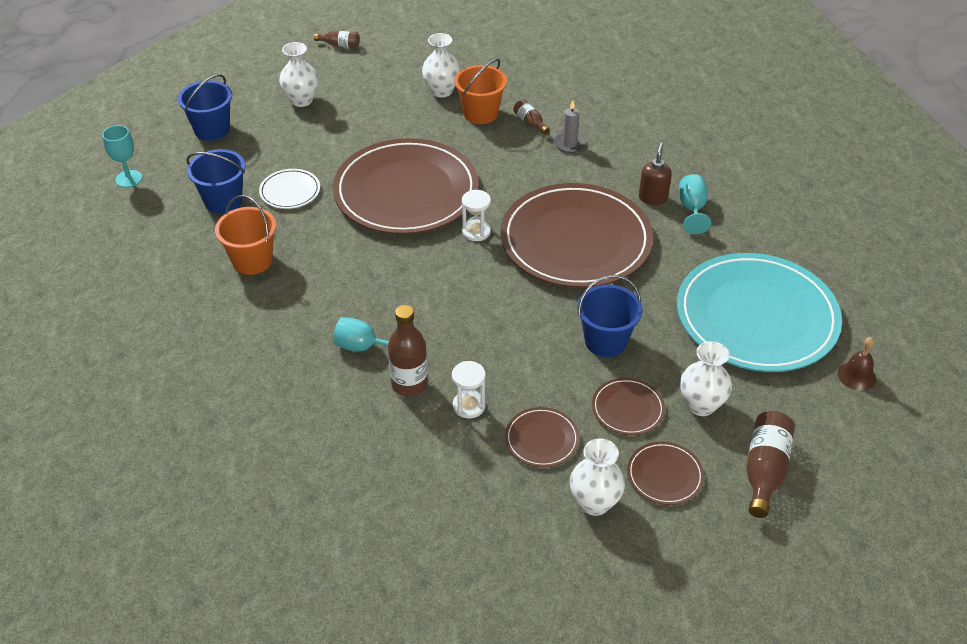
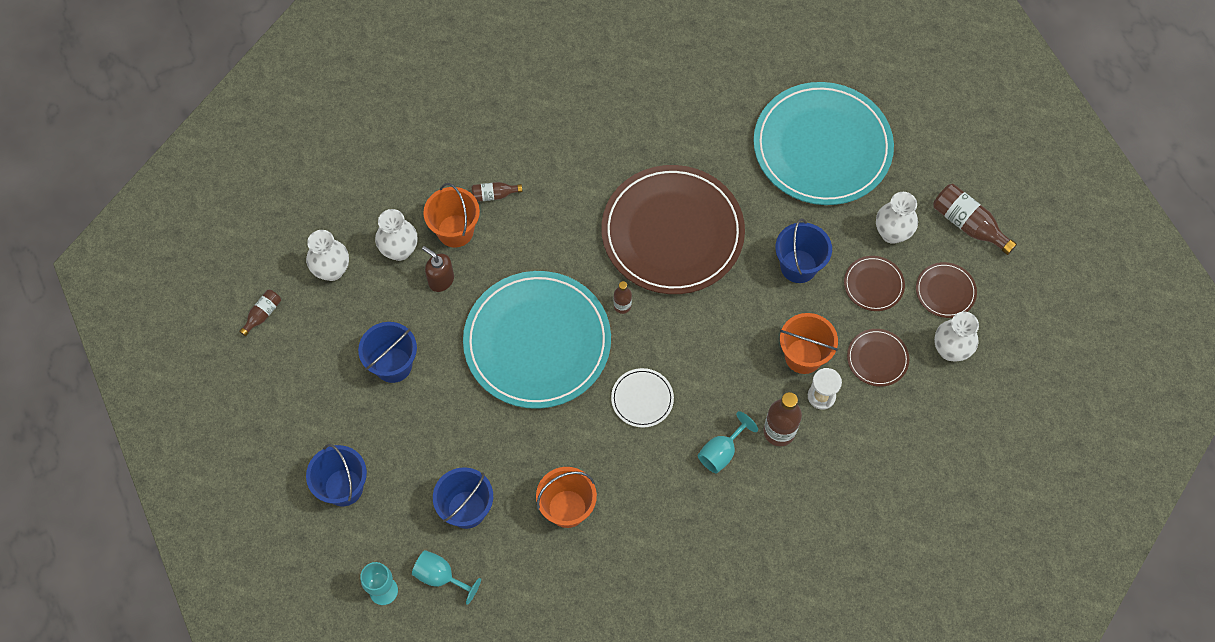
camera: 65 degrees left, 20 degrees up
(290, 191) = (483, 444): white plate -> white plate (642, 399)
(301, 100) = (341, 385): white vase -> white vase (332, 270)
(335, 120) = (393, 365): none -> blue bucket
(406, 191) = (537, 342): brown plate -> turquoise plate
(476, 232) = (622, 306): white hourglass -> brown bottle
(506, 377) = (803, 356): none -> orange bucket
(569, 144) = (542, 177): grey candle -> none
(653, 198) = (649, 147): brown soap dispenser -> brown soap dispenser (441, 280)
(692, 209) = (679, 125): turquoise goblet -> turquoise goblet (441, 577)
(856, 376) = (910, 115): brown bell -> none

